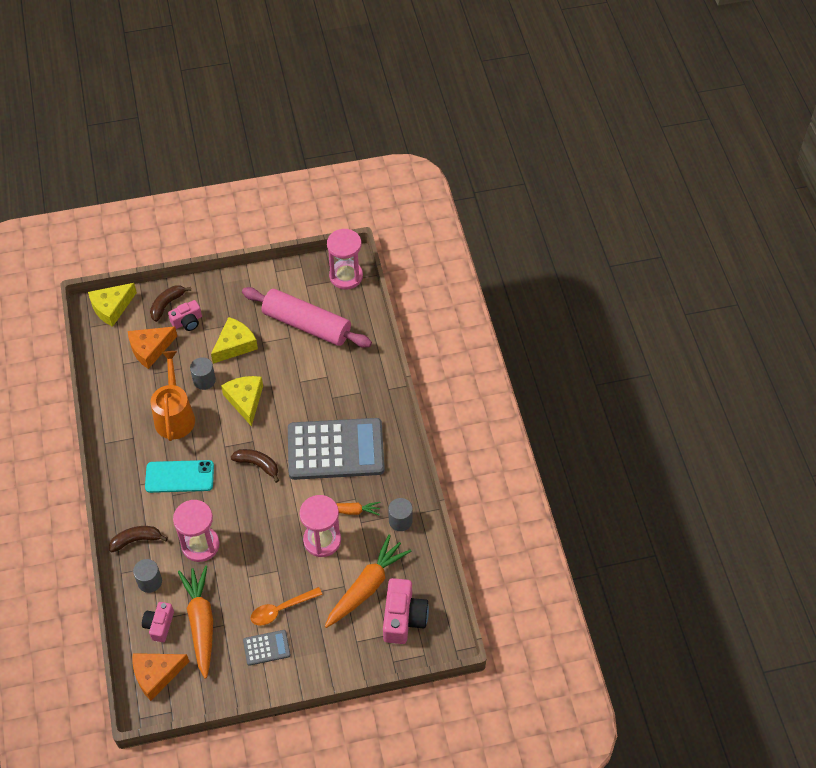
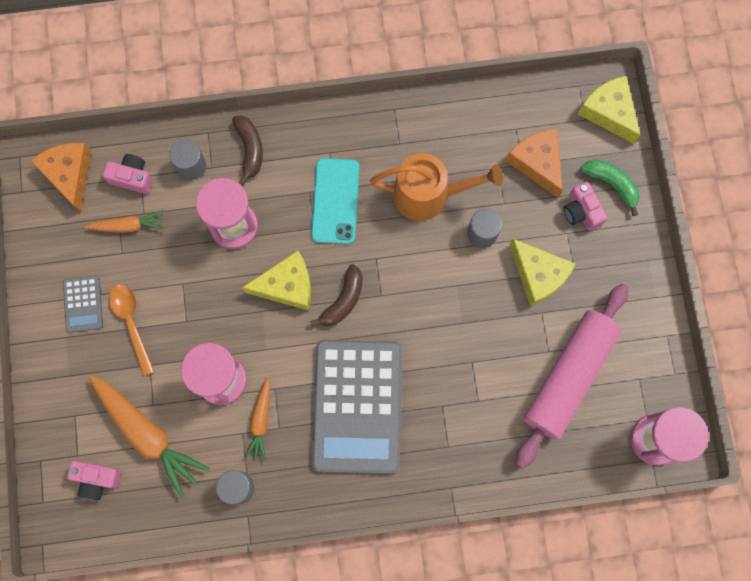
camera: 95 degrees right, 20 degrees up
(167, 304) = (611, 184): brown banana -> green banana
(201, 622) = (128, 226): orange carrot -> orange carrot, size x0.54
(245, 400) = (445, 287): yellow cheese -> yellow cheese (287, 285)
(403, 618) = (97, 479): pink camera -> pink camera, size x0.61

